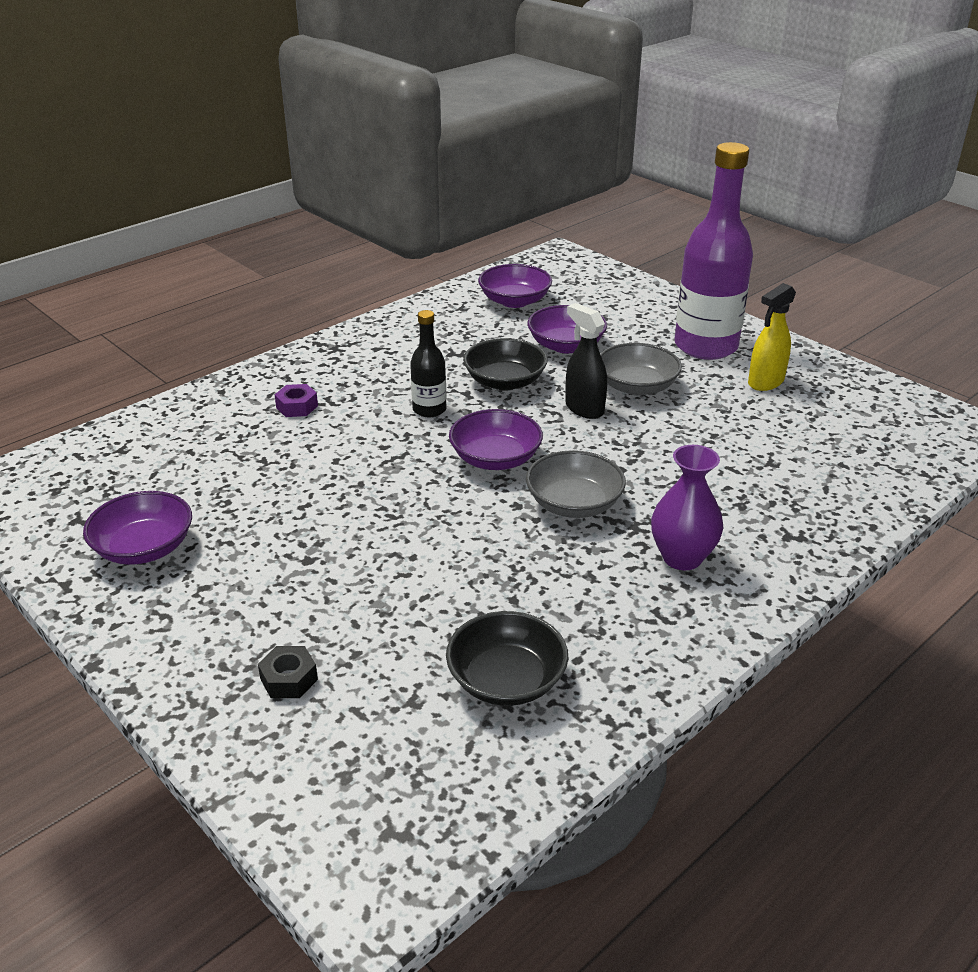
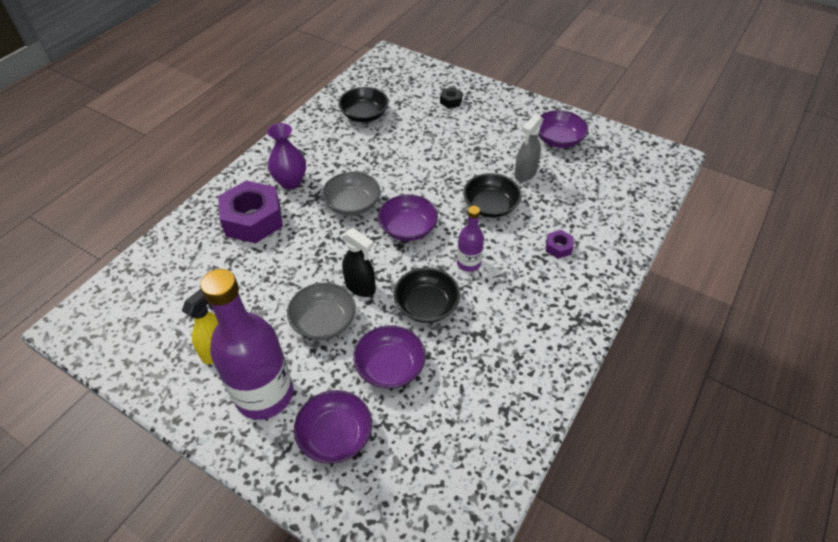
camera: 165 degrees right, 15 degrees up
(259, 501) = (525, 174): none -> grey spray bottle
(352, 466) = (490, 206): none -> black bowl
(429, 409) = (468, 263): black bottle -> purple bottle
(514, 301) = (458, 437): purple bowl -> purple bowl (335, 435)
(745, 508) = (253, 219): none -> purple nut

